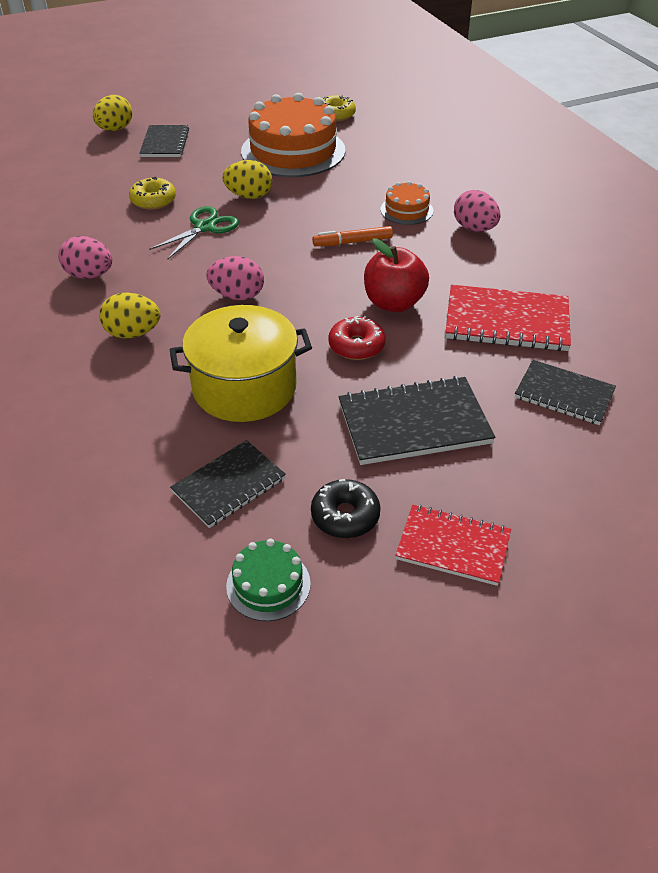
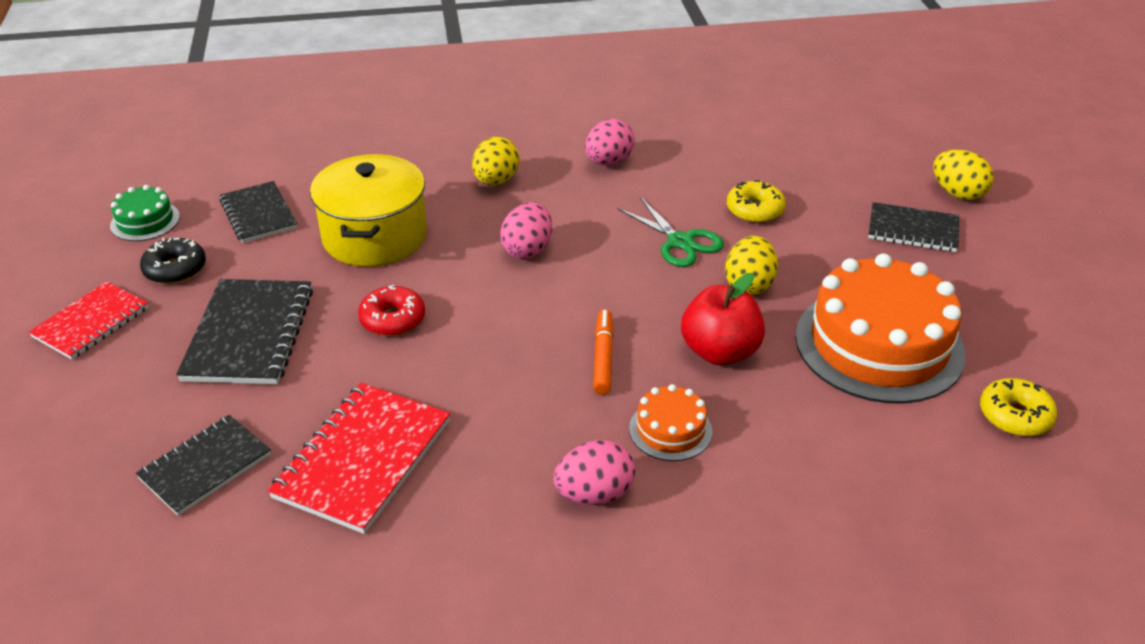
camera: 105 degrees right, 5 degrees down
(393, 303) = (454, 365): red apple -> red apple (720, 352)

